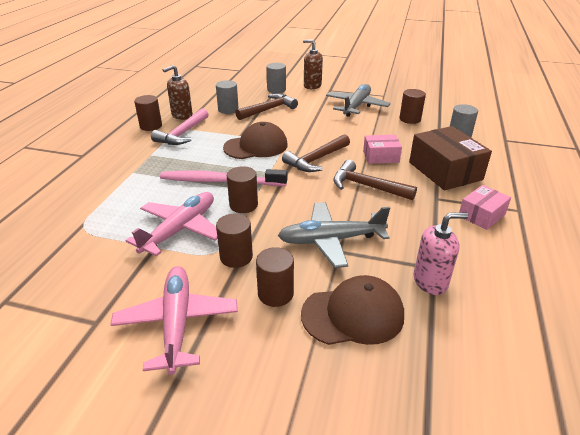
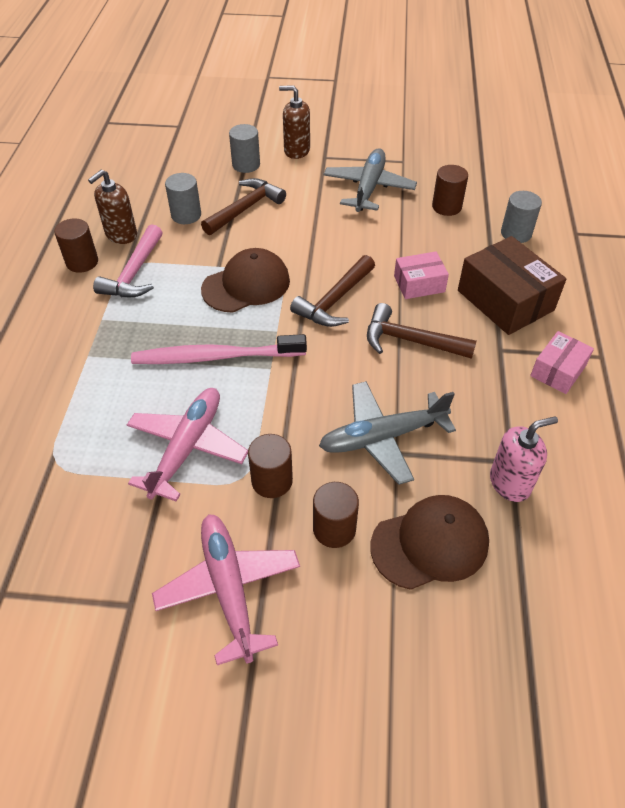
camera: 10 degrees left, 15 degrees up
(243, 205) = (258, 395): brown cylinder -> none

